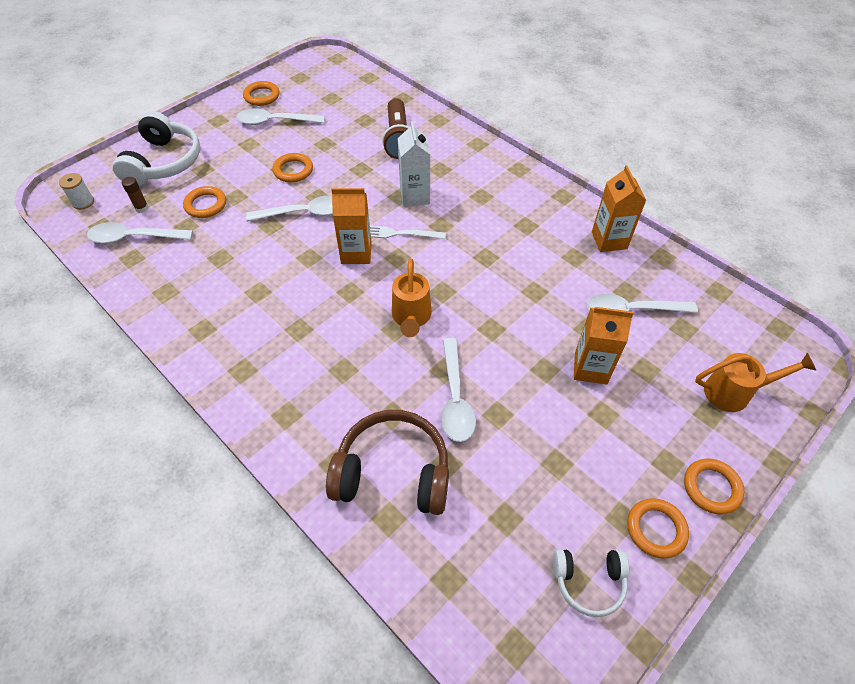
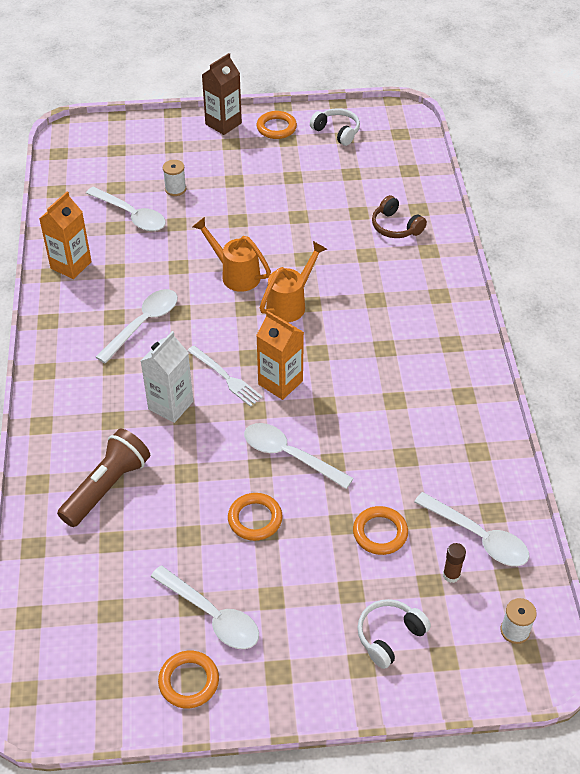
camera: 140 degrees left, 5 degrees down
(164, 162) = (389, 636): white headphones -> white headphones, size x0.56
(393, 472) = (395, 227): brown headphones -> brown headphones, size x0.56
(455, 398) = (315, 239): white spoon -> white spoon (143, 324)
(590, 368) = (208, 204): orange carton -> none
(637, 363) = (175, 189): none -> white spool
(711, 488) = (223, 124): orange ring -> brown carton
(735, 392) = (142, 145): orange watering can -> orange watering can (235, 274)

